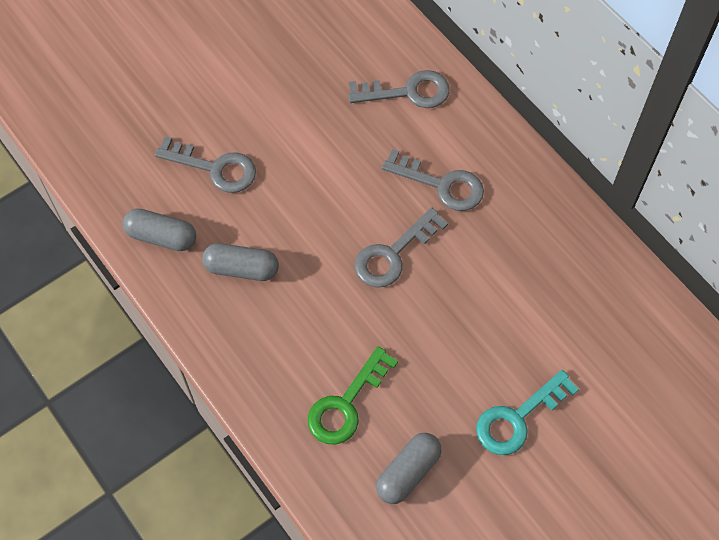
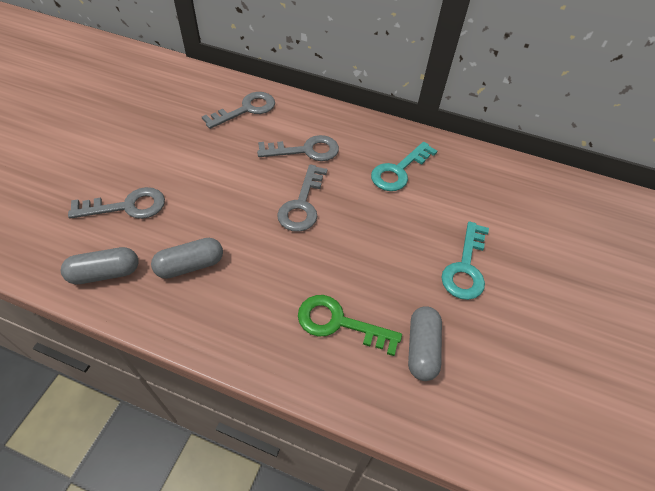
camera: 35 degrees left, 10 degrees down
(346, 404) = (339, 323): green key -> green key turned 105 degrees clockwise
(532, 265) = (399, 171): none -> turquoise key

